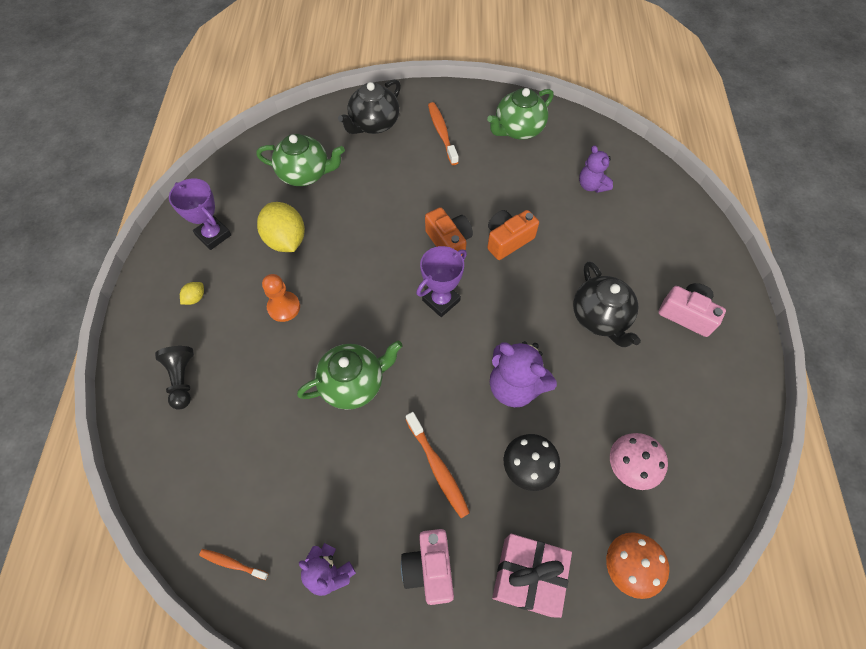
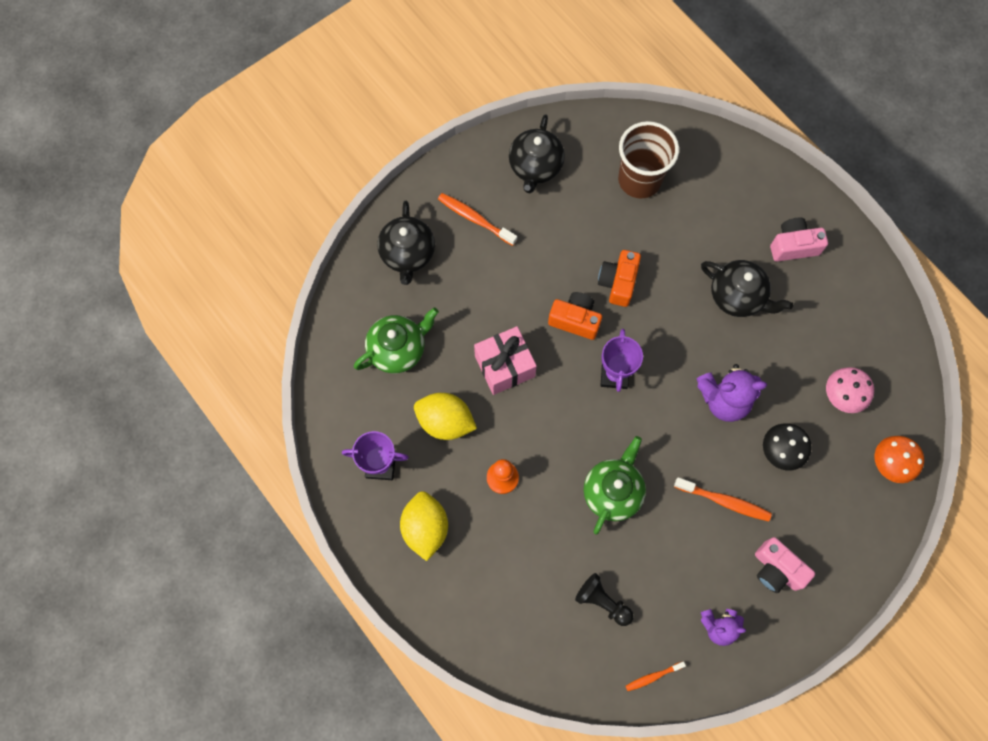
camera: 40 degrees left, 10 degrees up
(182, 379) = (486, 595): black pawn -> black pawn (602, 601)
(195, 298) = (425, 528): yellow lemon -> yellow lemon, size x2.26
(518, 129) = (535, 167): green teapot -> black teapot
(527, 576) = (838, 522): pink gift -> pink gift (504, 366)
(591, 185) = (639, 180): purple teddy bear -> brown cup

